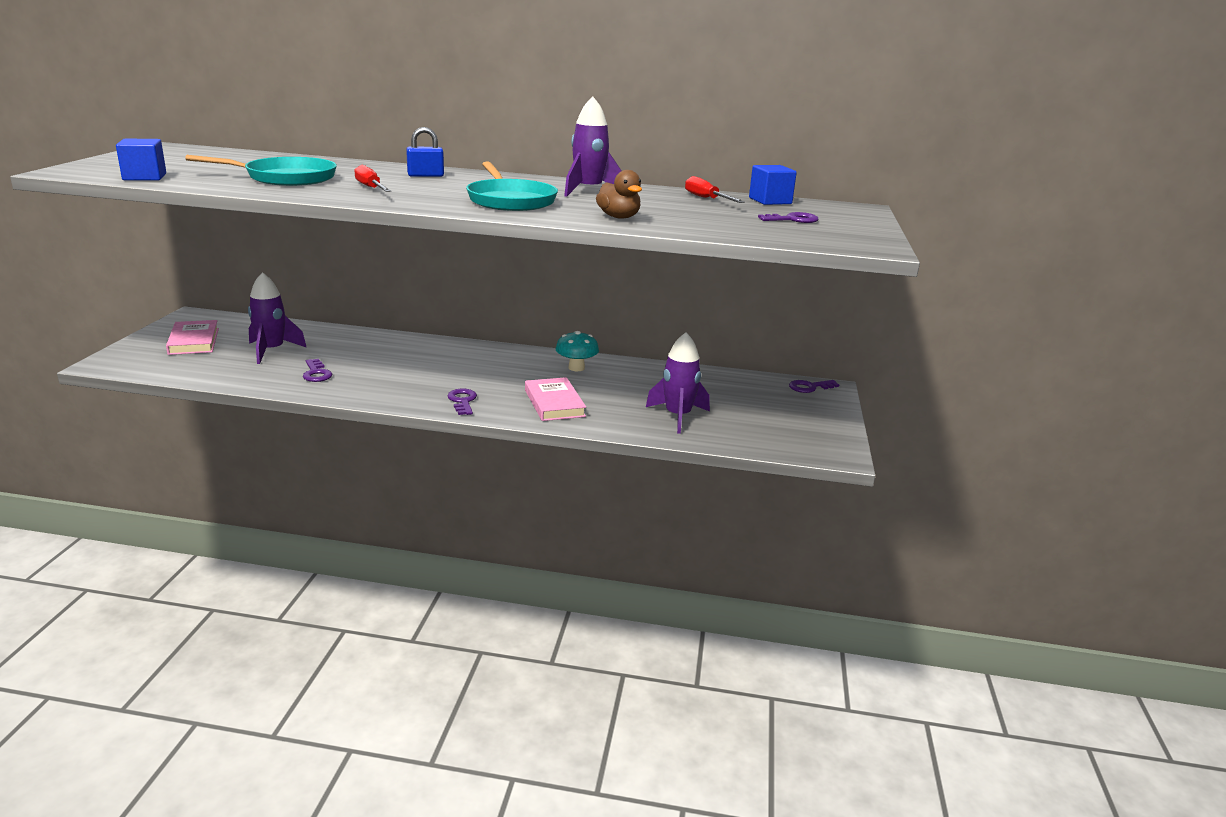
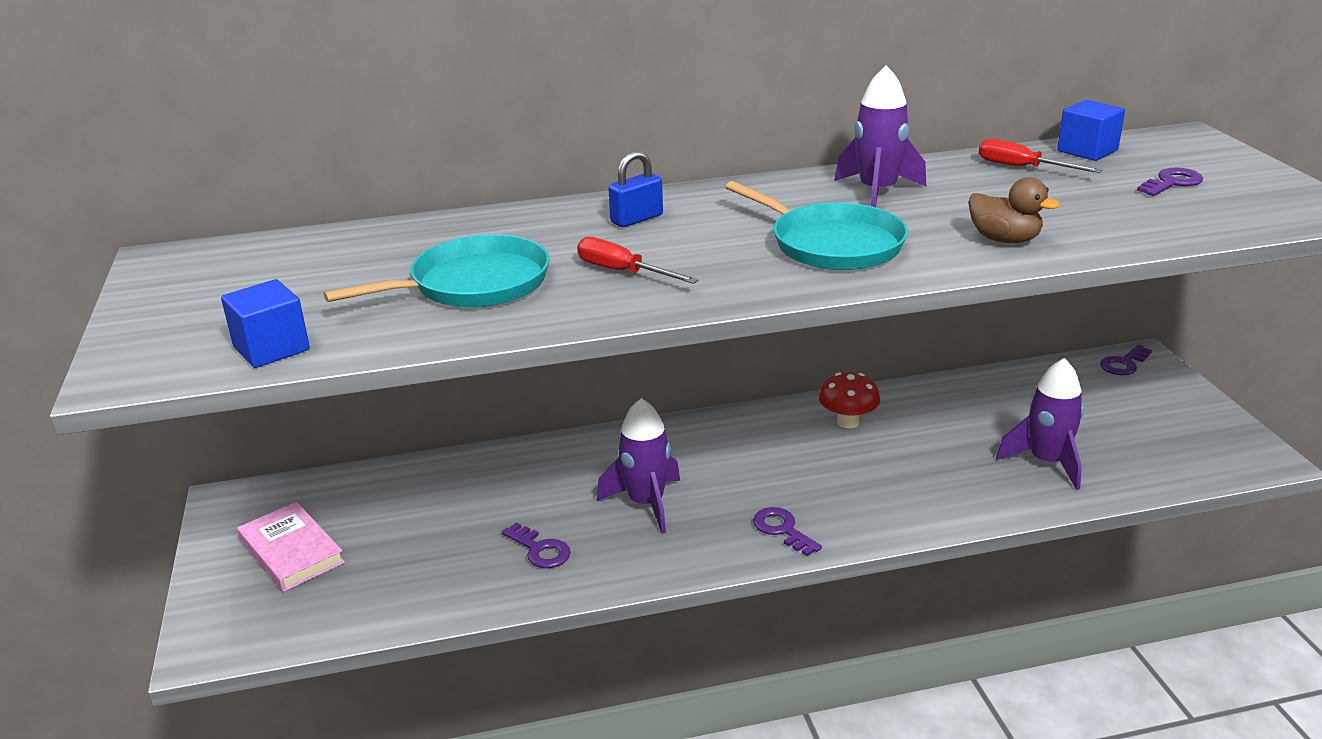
camera: 20 degrees left, 5 degrees up
(272, 351) = (428, 530): purple rocket -> purple rocket (646, 503)
(554, 403) = (891, 492): pink book -> none
(576, 368) = (848, 422): turquoise mushroom -> red mushroom

